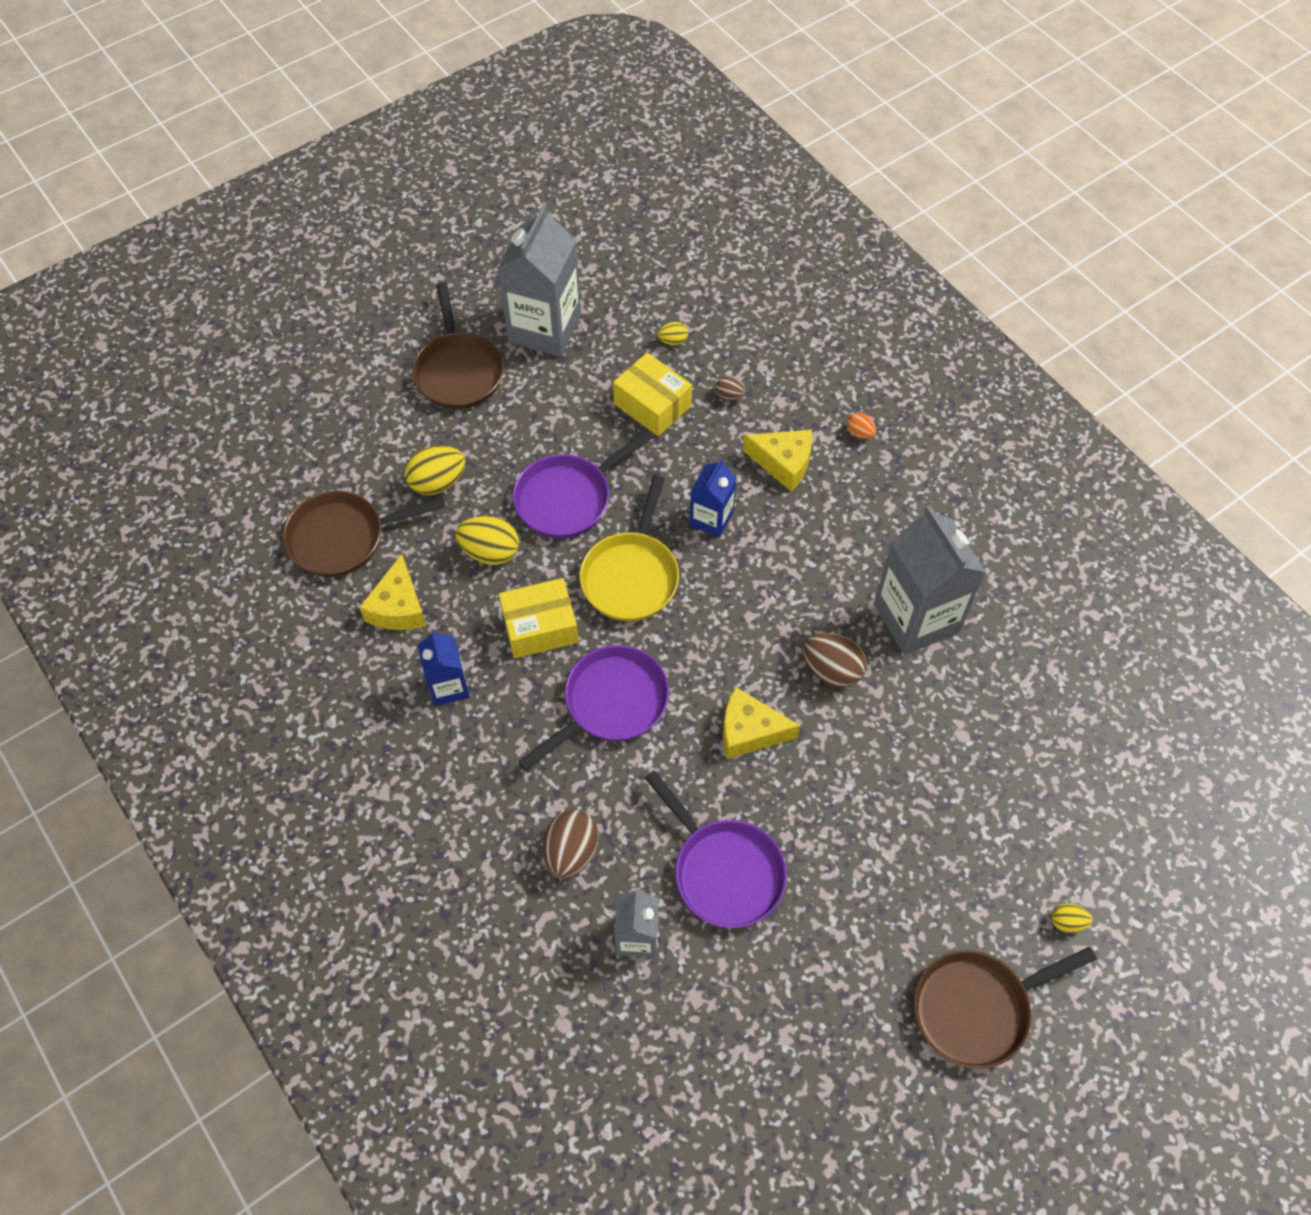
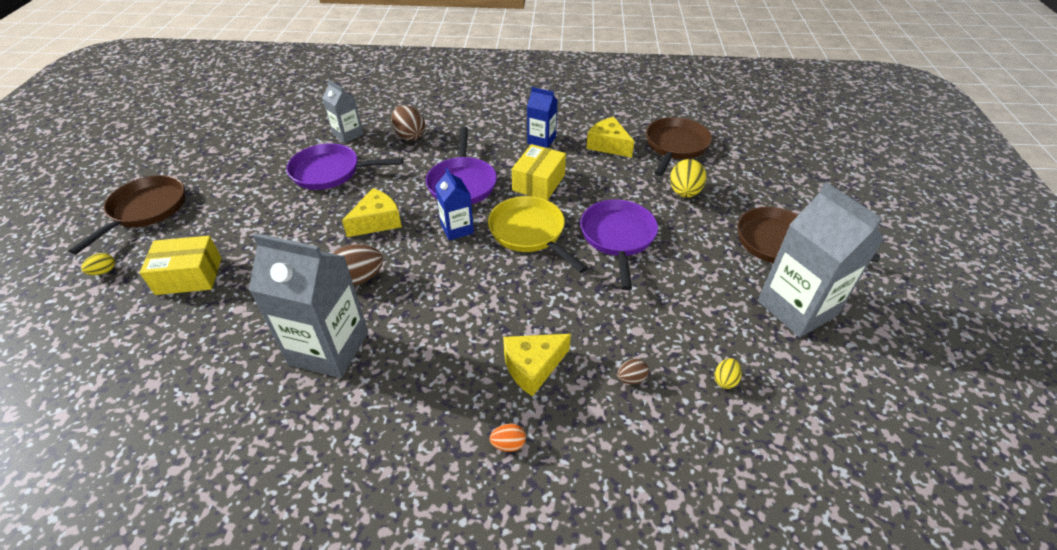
camera: 130 degrees right, 15 degrees down
(490, 552) = (610, 189): yellow egg -> none
(652, 405) = (663, 324): yellow box -> yellow box (189, 276)
(711, 519) = (529, 293): blue carton -> blue carton (457, 229)

